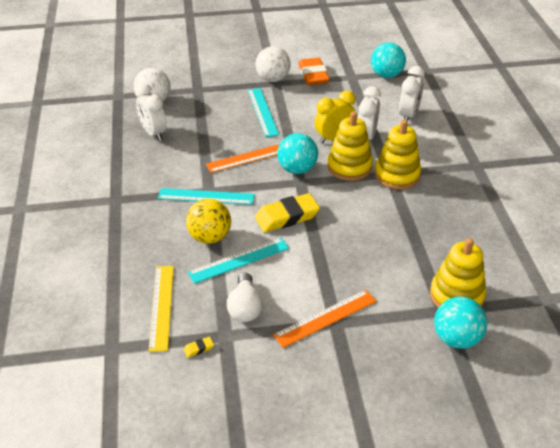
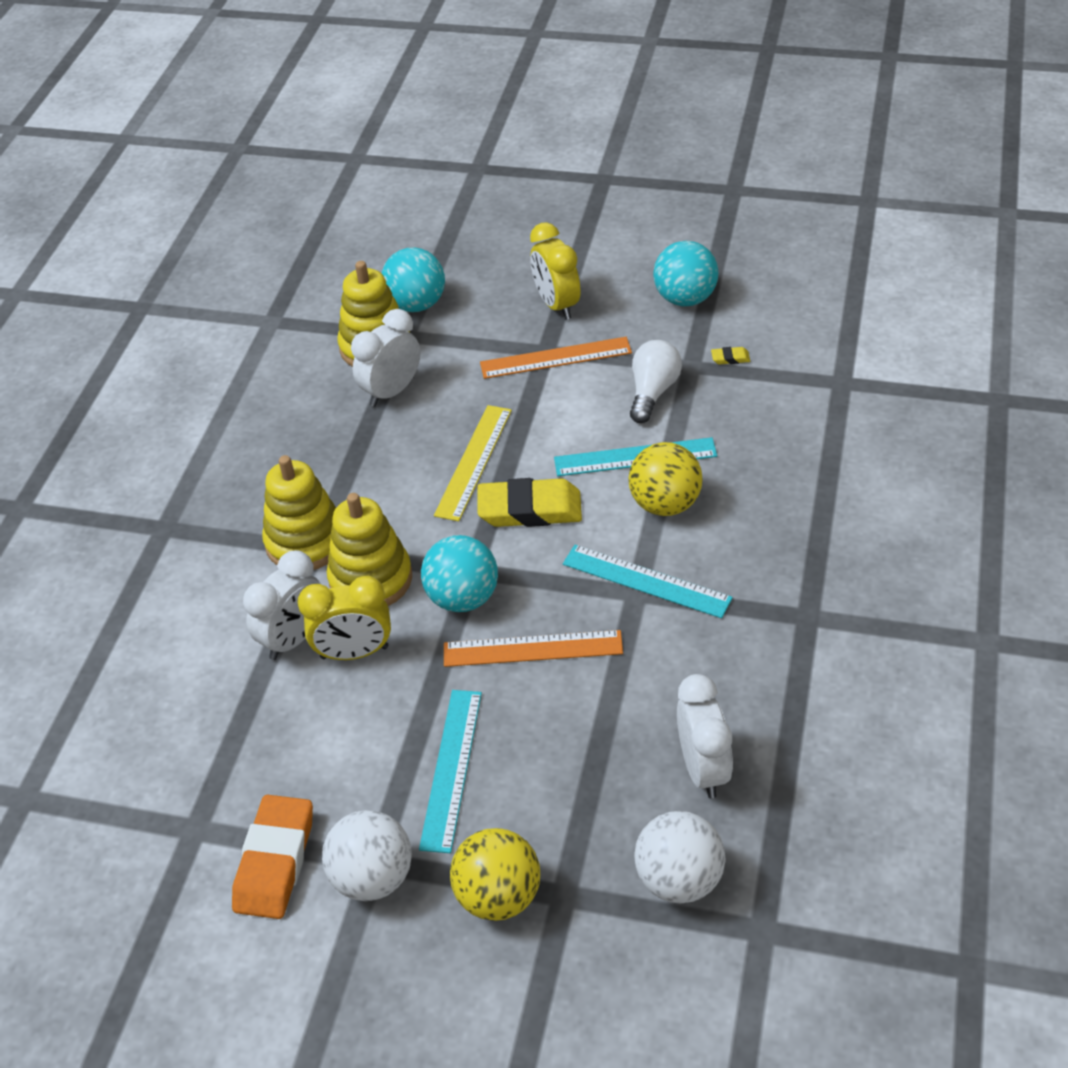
camera: 155 degrees left, 5 degrees up
(161, 307) = (766, 418): yellow ruler -> yellow ruler (474, 462)
(222, 84) = (498, 896): none -> yellow ball
(350, 365) = (557, 305): none -> yellow clock
(386, 75) = (118, 809): turquoise ball -> turquoise ball (685, 298)
(408, 115) = (175, 672): white clock -> white clock (392, 391)

